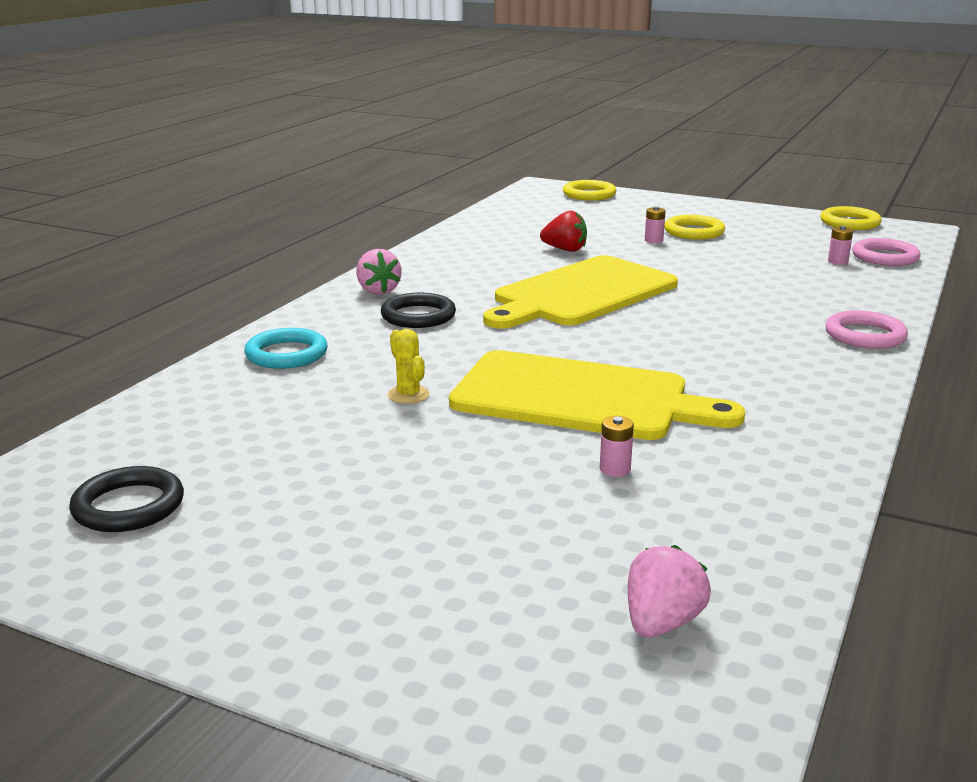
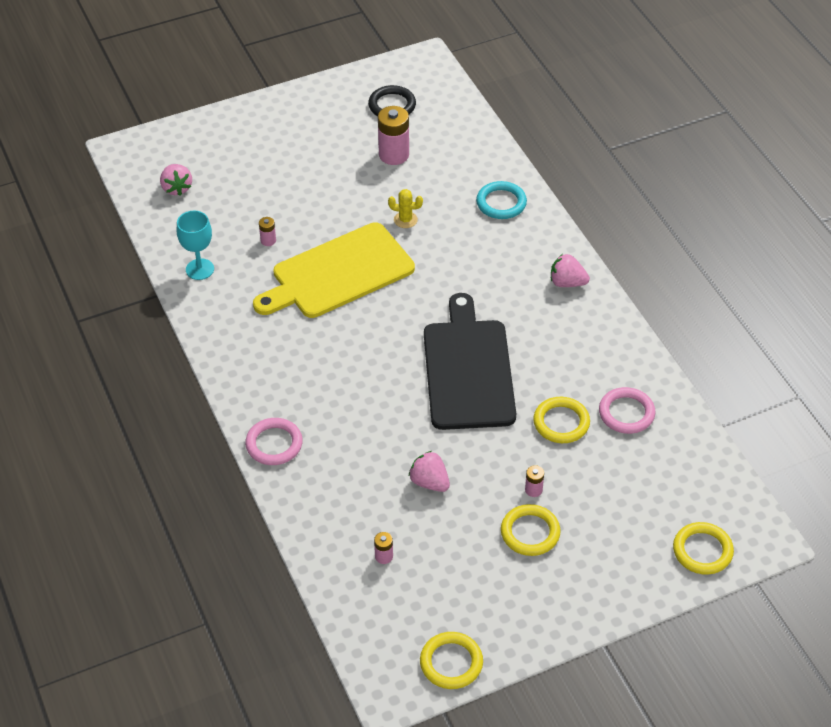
camera: 130 degrees right, 25 degrees up
(271, 454) = (394, 155): none -> pink battery
(418, 316) = (505, 277): black ring -> none
(565, 250) = (561, 422): red strawberry -> yellow ring
(581, 293) = (468, 369): yellow cutting board -> black cutting board
(735, 269) = (429, 482): none -> pink strawberry
(769, 495) = (200, 269): none -> turquoise goblet
(885, 257) = (362, 595): pink ring -> pink ring (626, 413)

